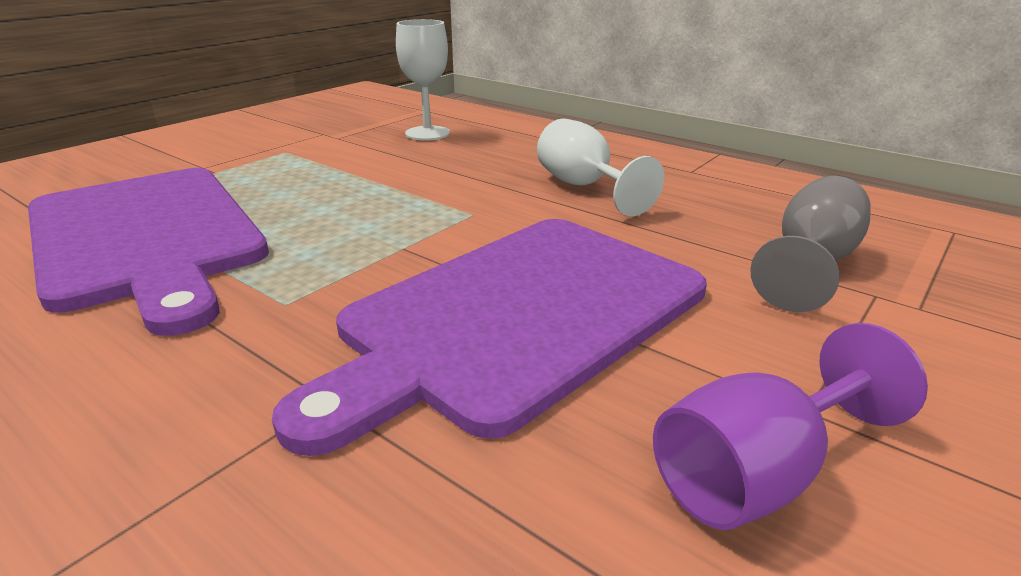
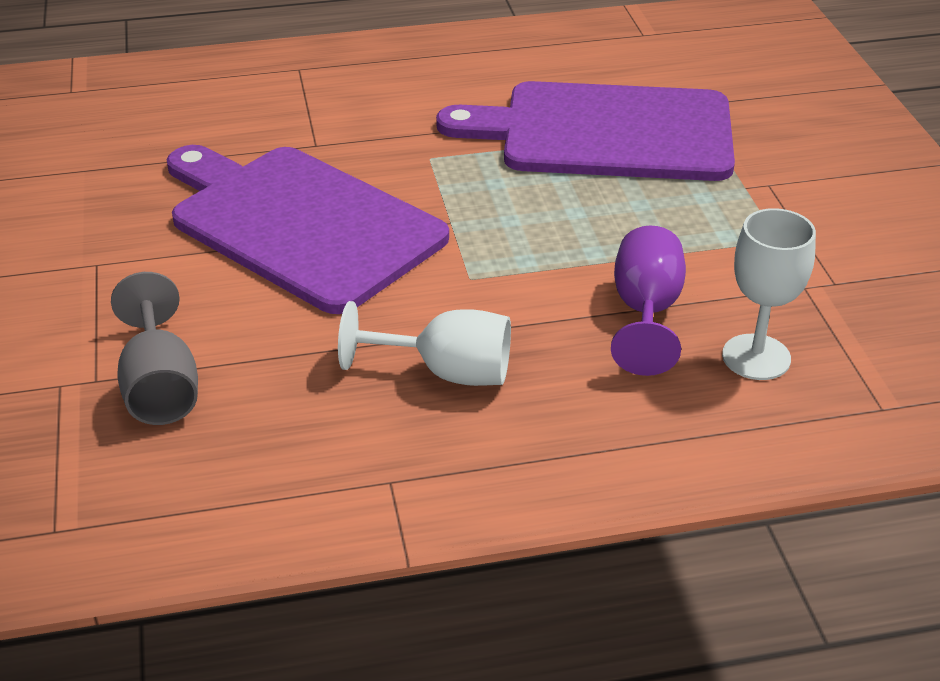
camera: 130 degrees right, 10 degrees up
(517, 316) = (299, 224): purple cutting board -> purple cutting board turned 45 degrees counterclockwise
(757, 474) = (102, 222): purple goblet -> purple goblet (646, 312)

